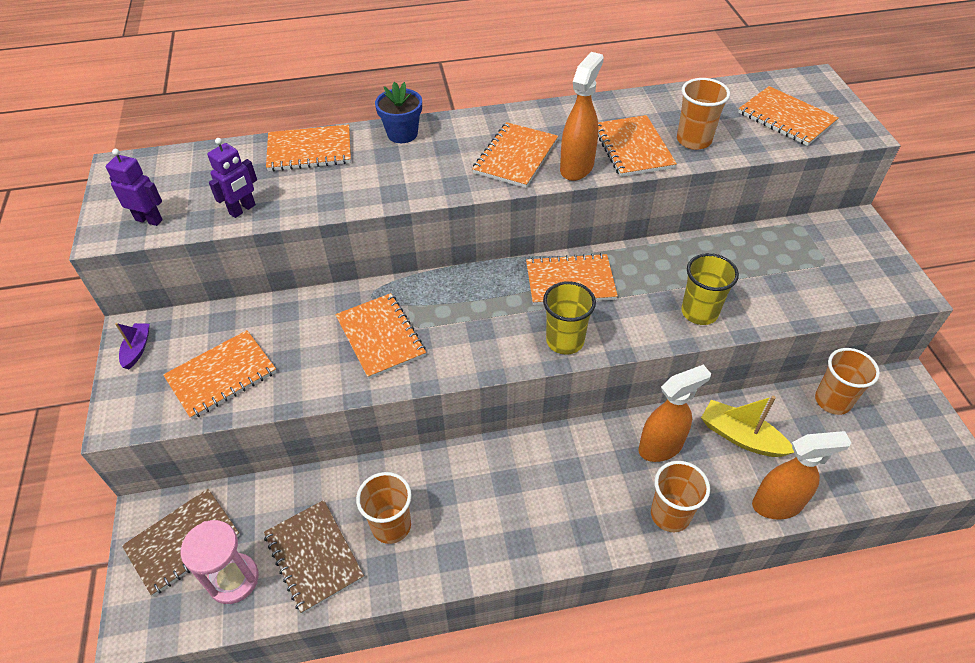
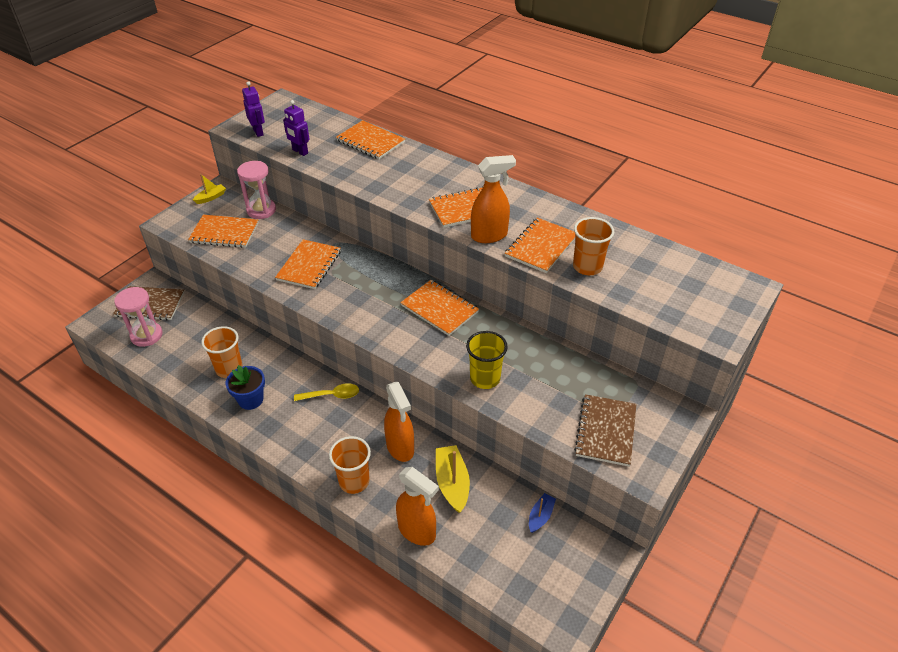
camera: 45 degrees right, 5 degrees down
(137, 349) = (211, 197): purple boat -> yellow boat
(229, 319) = (261, 210): none -> pink hourglass
(242, 209) = (300, 151): purple robot -> purple robot turned 45 degrees clockwise
(314, 556) = (184, 353): brown notebook -> brown notebook (606, 431)
(402, 134) = (427, 160): blue flower pot -> blue flower pot (250, 400)
(534, 456) = (332, 395): none -> yellow spoon
(565, 341) = (389, 334): yellow cup -> none
(661, 447) = (400, 448): orange spray bottle -> orange spray bottle turned 45 degrees clockwise
(786, 118) = (678, 295): orange notebook -> none
(832, 401) = (540, 516): orange cup -> blue boat

